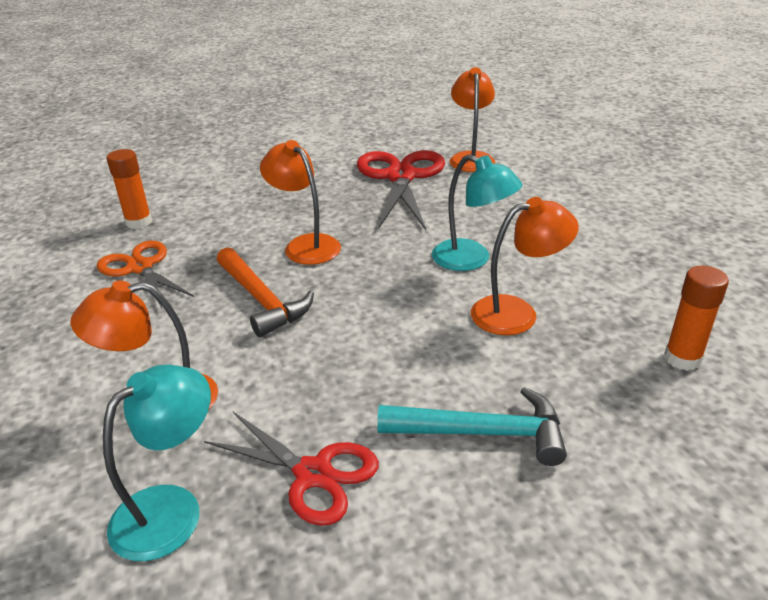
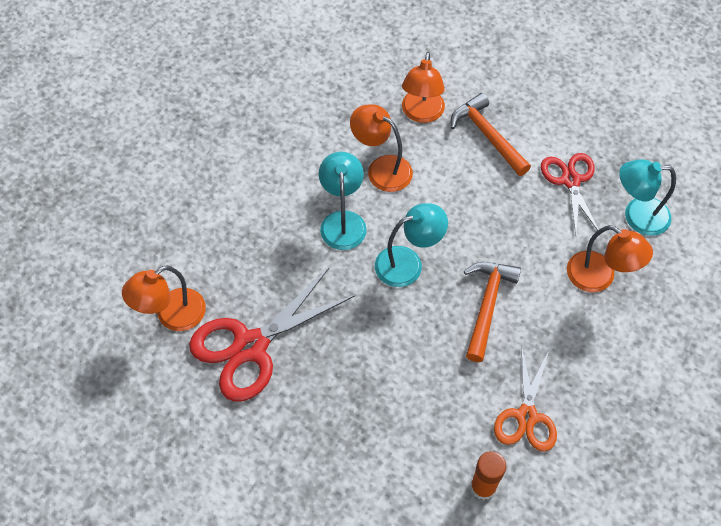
camera: 130 degrees left, 25 degrees up
(305, 245) = (408, 333): orange lamp -> orange lamp (421, 114)
(373, 276) = (408, 263): none -> turquoise lamp
(482, 433) = (487, 136): turquoise hammer -> orange hammer
(682, 358) = (361, 85): orange glue stick -> none

